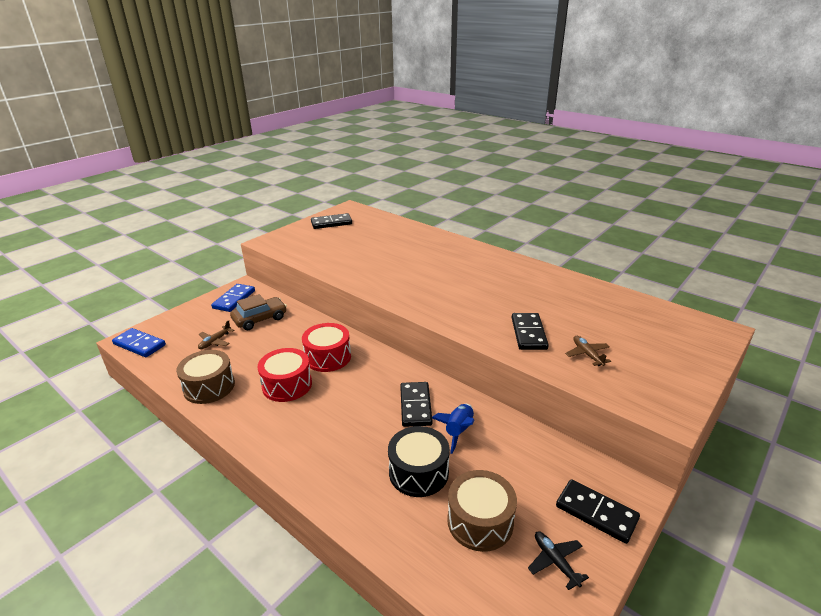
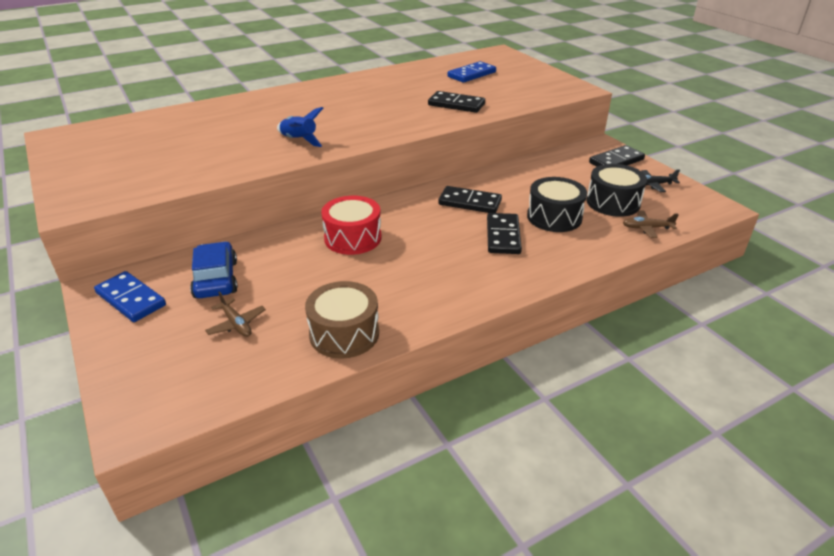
camera: 70 degrees left, 5 degrees up
(139, 345) = (166, 409): blue domino -> blue domino (472, 74)
(260, 319) = (216, 279): brown car -> blue car
(287, 385) = (385, 271): red drum -> none
(331, 223) = (87, 154): black domino -> black domino (503, 236)
(458, 431) = (514, 190): blue rocket -> blue rocket (299, 140)
(480, 521) = (613, 202): brown drum -> black drum
(587, 354) = (500, 93): brown plane -> brown plane (647, 228)

